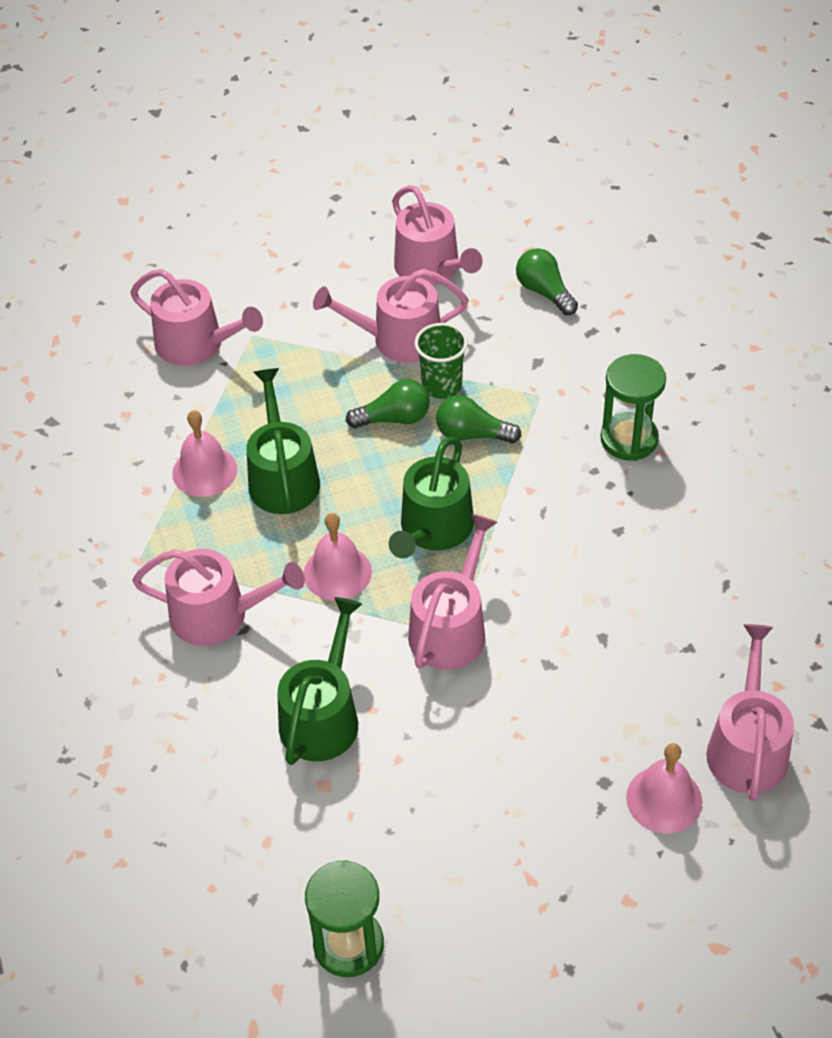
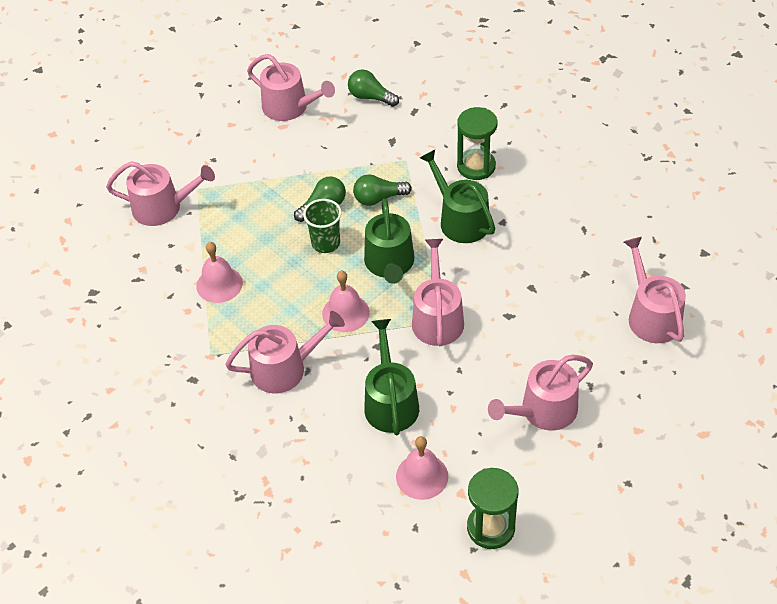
camera: 25 degrees left, 0 degrees up
(282, 477) = (273, 269): green watering can -> green watering can (460, 220)
(398, 339) = (295, 157): pink watering can -> pink watering can (543, 411)
(442, 385) = (341, 176): green cup -> green cup (326, 243)
(664, 799) = (623, 365): pink bell -> pink bell (422, 476)

